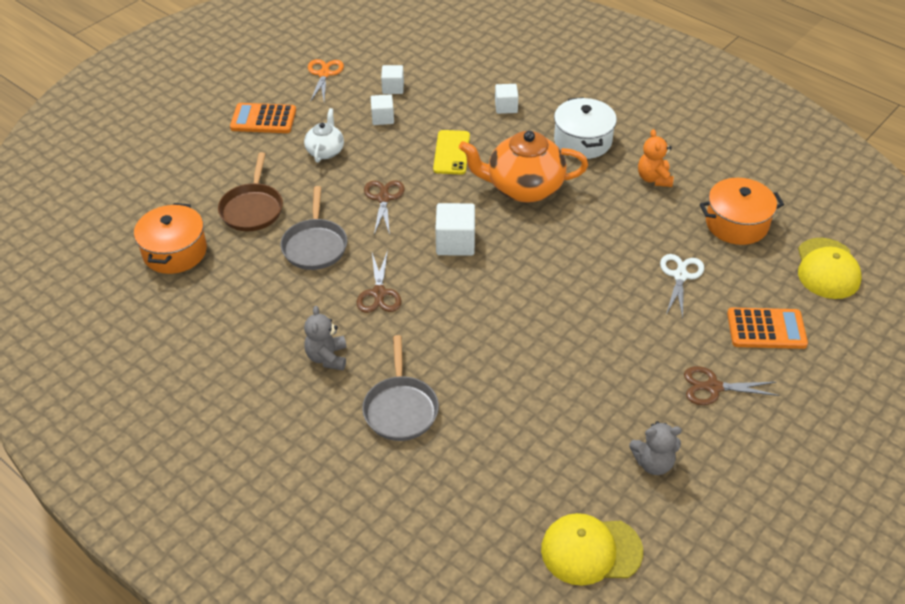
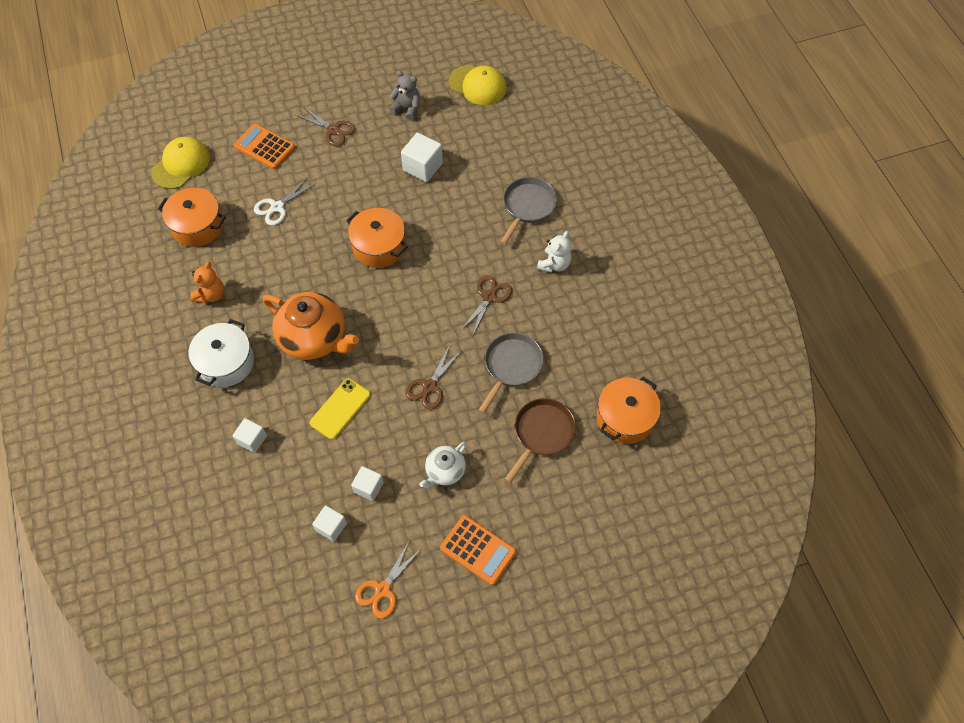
camera: 150 degrees left, 15 degrees up
(327, 357) = (554, 264): grey teddy bear -> white teddy bear
(455, 243) = (405, 313): white cube -> white cube (422, 167)
(536, 288) = (379, 246): none -> orange pot

